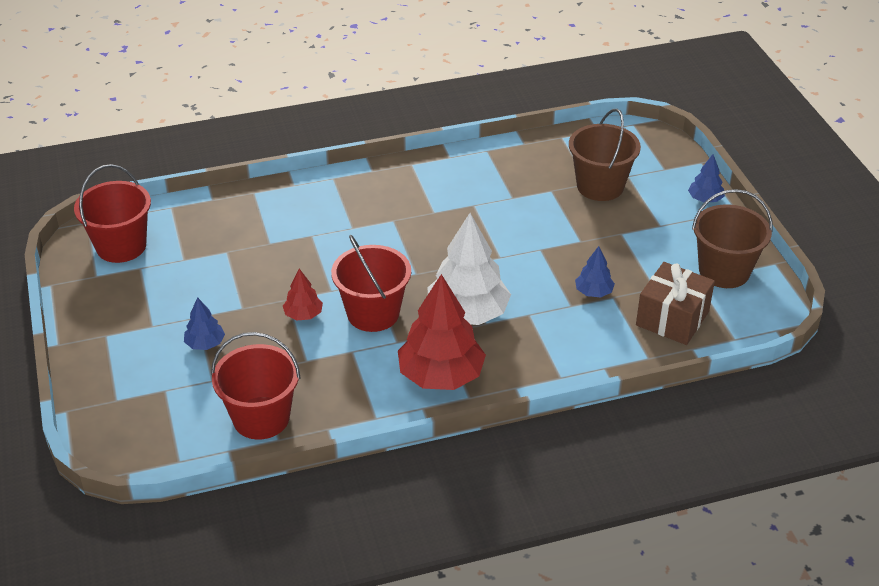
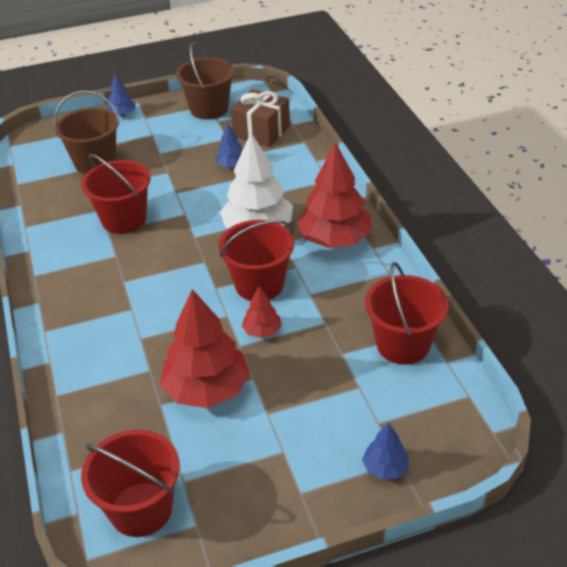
camera: 90 degrees left, 0 degrees up
(205, 344) = (308, 400): blue tree -> blue tree (385, 467)
(236, 279) = (207, 389): none -> red tree
(493, 214) = (124, 219): none -> red bucket

